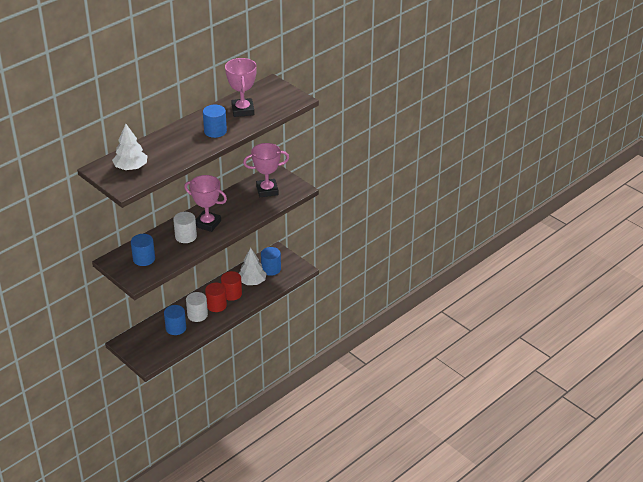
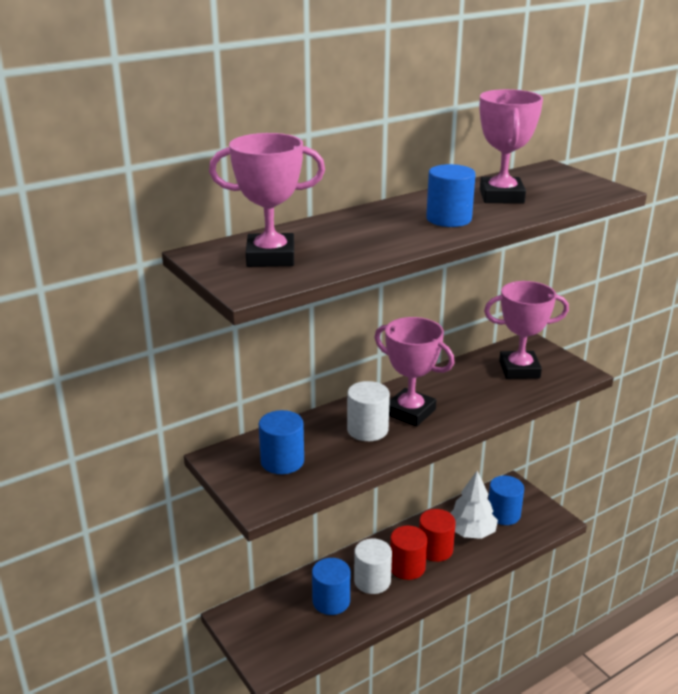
camera: 10 degrees right, 10 degrees down
(131, 167) = (270, 257): white tree -> pink trophy

